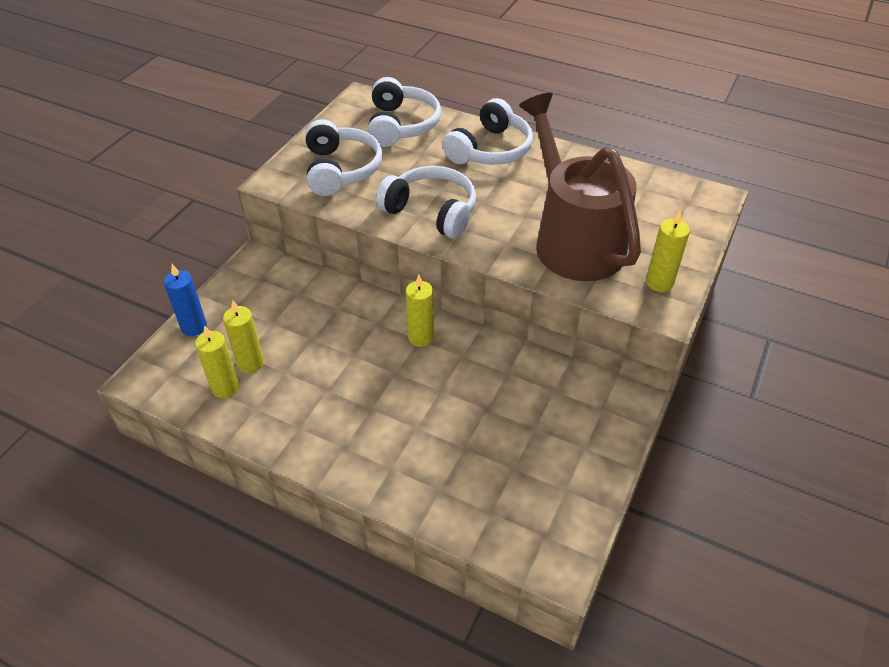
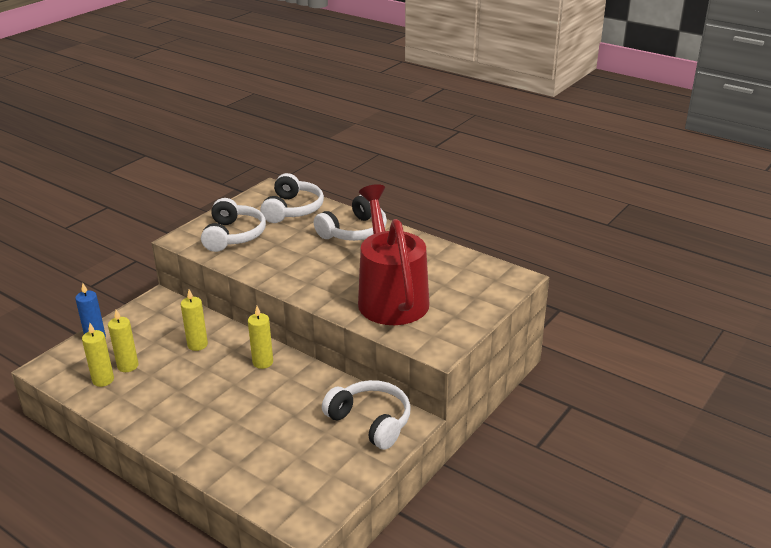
camera: 10 degrees right, 15 degrees down
(431, 212) = (289, 269): white headphones -> white headphones (370, 422)
(572, 239) = (390, 296): brown watering can -> red watering can
(659, 282) = (444, 331): yellow candle -> yellow candle (197, 345)

